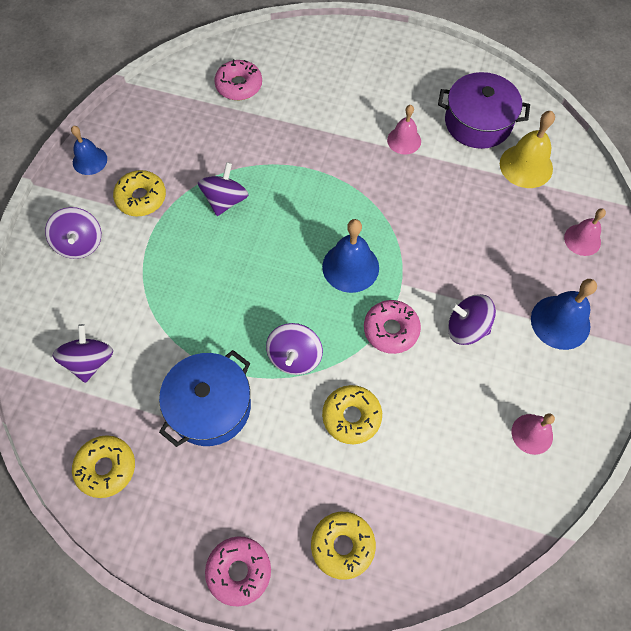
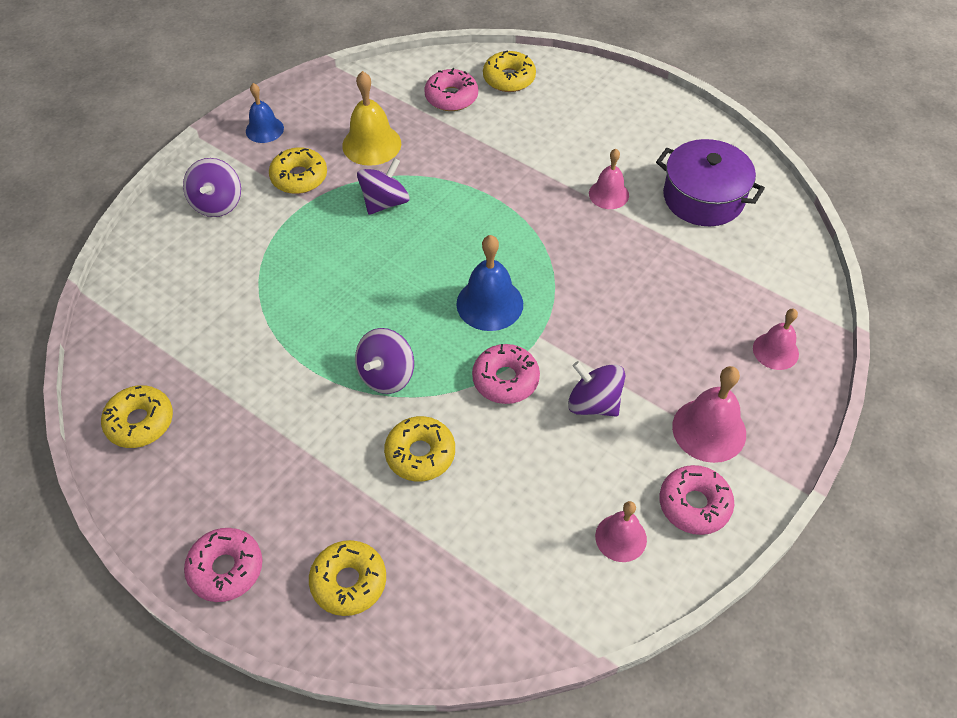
camera: 20 degrees right, 10 degrees down
(90, 361) = (173, 316): purple spinning top -> none
(210, 406) = (273, 396): blue pot -> none
(279, 55) = (509, 78): none -> yellow donut
(526, 166) = (741, 256): yellow bell -> yellow bell (371, 144)
(560, 322) = (709, 430): blue bell -> pink bell
(574, 388) = (694, 504): none -> pink donut

